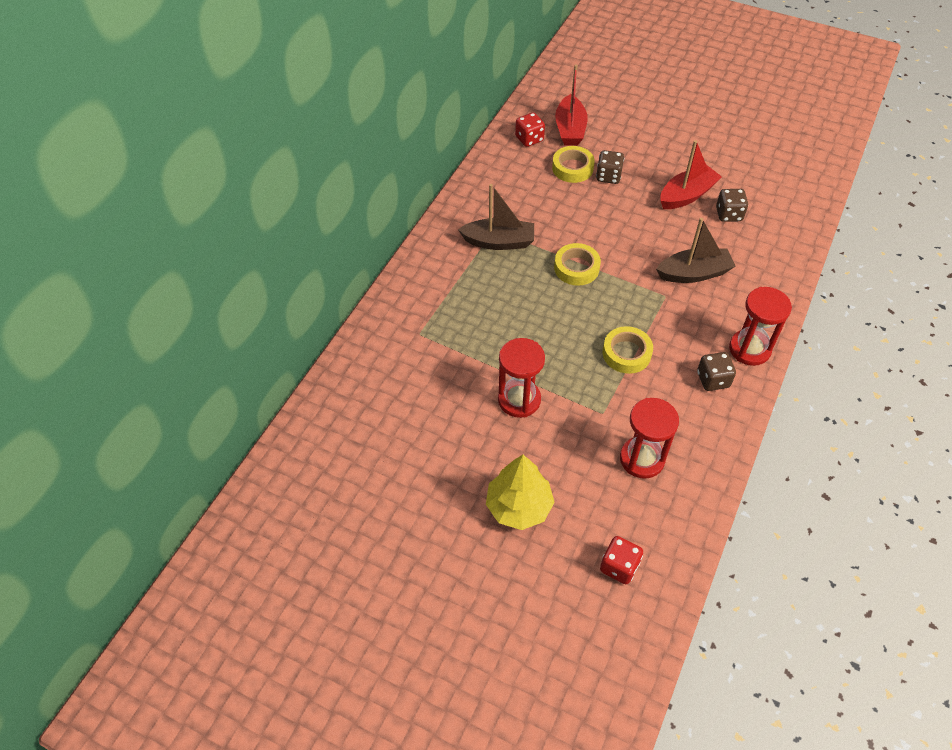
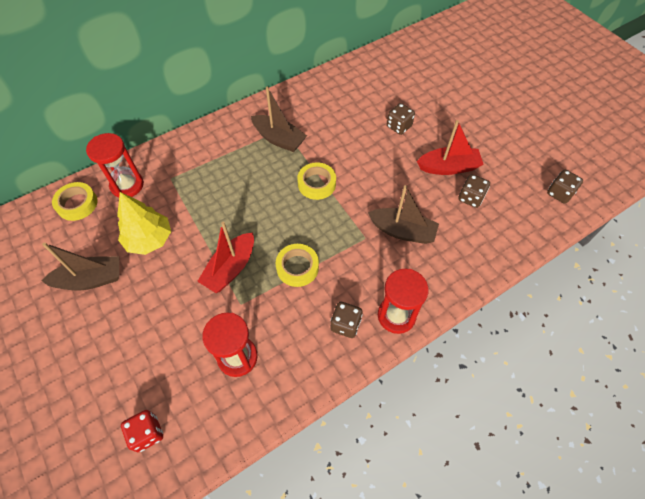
camera: 30 degrees right, 5 degrees up
(430, 471) = (91, 279): none -> brown boat
(519, 400) = (192, 261): red hourglass -> red hourglass (127, 185)
(519, 506) = (122, 341): yellow tree -> yellow tree (149, 239)
(529, 139) = (364, 75): red dice -> none
(570, 129) = (400, 80): red boat -> red boat (230, 268)
(572, 168) = (377, 109): yellow tape -> yellow tape (77, 204)
(800, 175) = (559, 193): none -> brown dice

